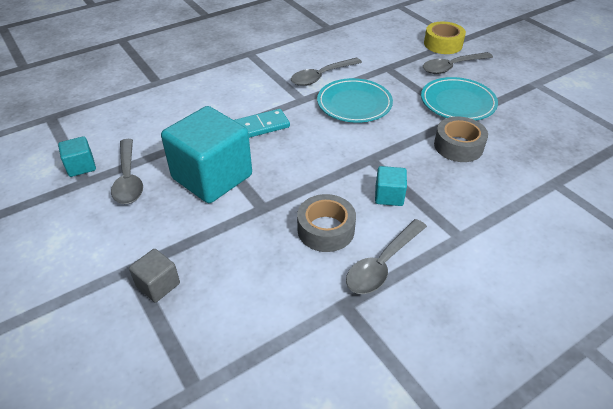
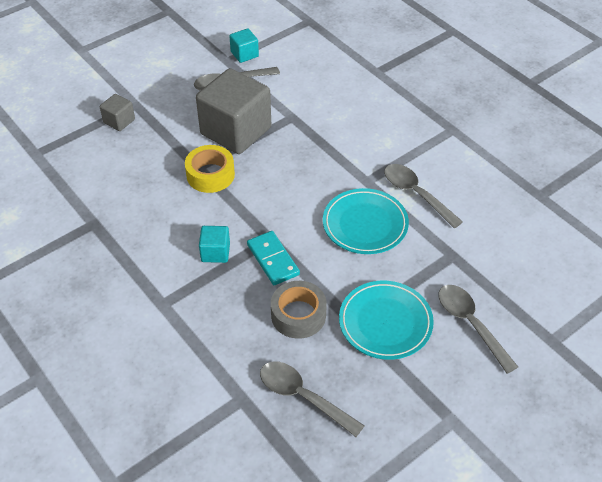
camera: 85 degrees right, 5 degrees up
(212, 177) = (236, 131): turquoise cube -> grey cube
(260, 126) = (313, 153): turquoise domino -> turquoise domino (273, 259)
(326, 229) = (172, 209): grey tape -> none
(382, 264) = (132, 247): grey spoon -> grey spoon (302, 397)
(443, 44) = (532, 319): yellow tape -> yellow tape (210, 175)

